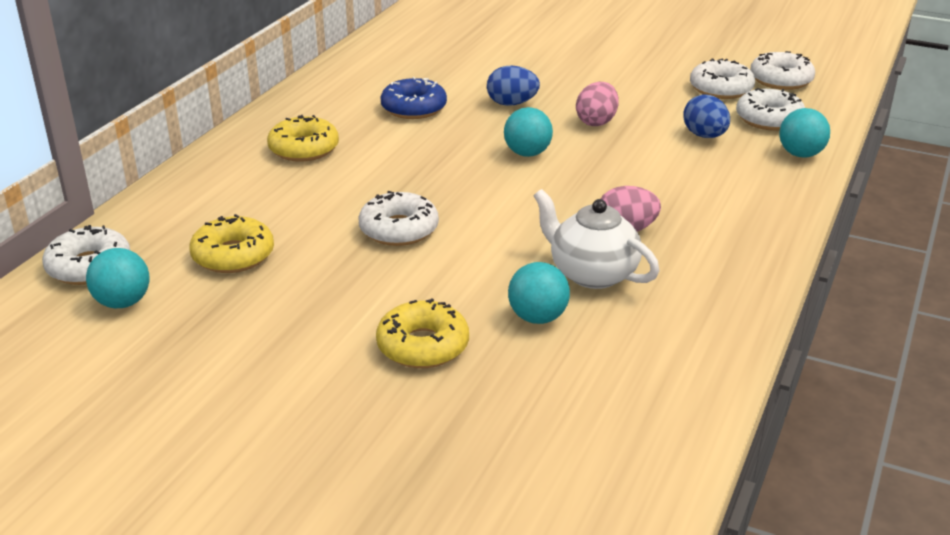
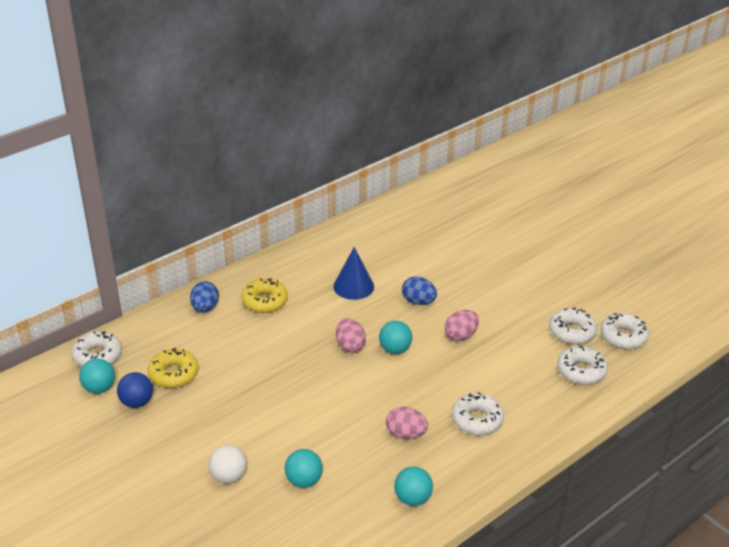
camera: 25 degrees right, 5 degrees up
(200, 302) = (137, 402): none -> blue ball
(399, 229) = (274, 386): white donut -> white donut (477, 420)
(414, 108) = (353, 286): blue donut -> blue cone
(423, 346) = (228, 476): yellow donut -> white ball
(465, 164) = (350, 346): none -> pink egg
(592, 273) = (359, 460): white teapot -> none
(704, 136) = (523, 372): blue egg -> blue egg (205, 308)
(800, 154) = (574, 410): turquoise ball -> turquoise ball (412, 498)

